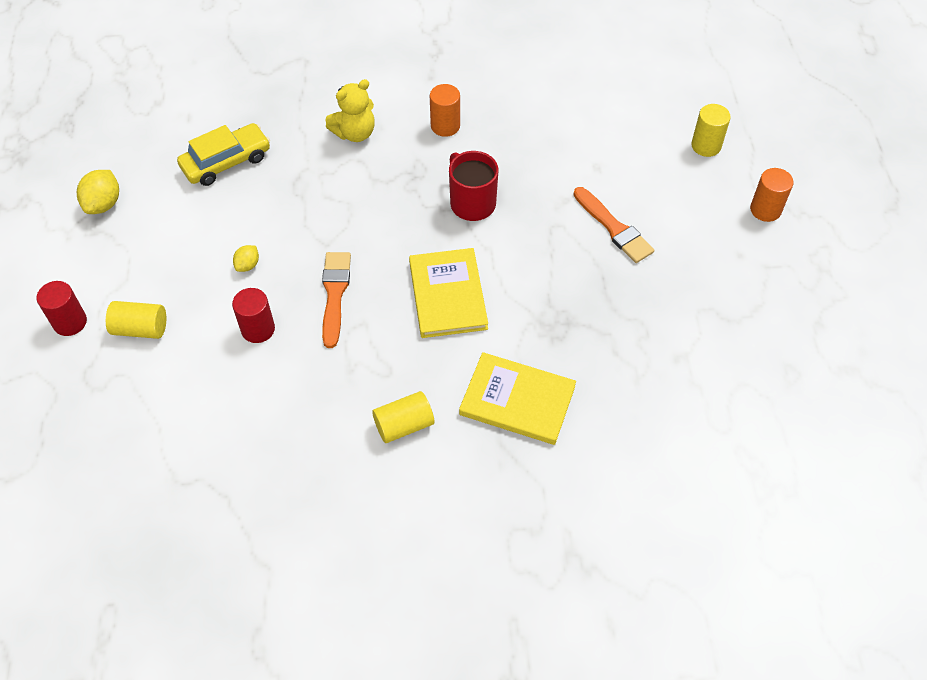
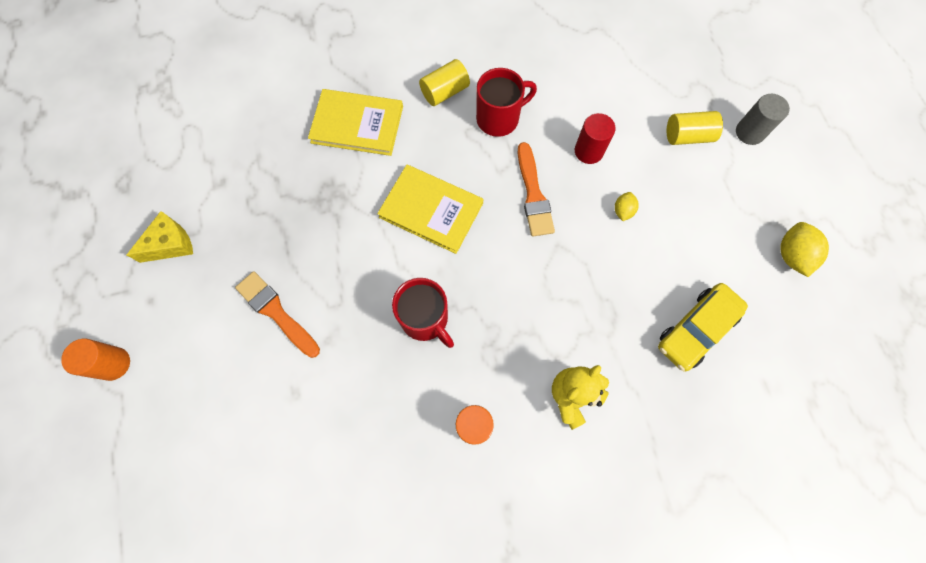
camera: 170 degrees right, 15 degrees up
(70, 322) = (749, 132): red cylinder -> grey cylinder
(347, 381) = (499, 118): none -> red mug
(447, 295) = (431, 210): yellow book -> yellow book turned 45 degrees counterclockwise
(706, 146) = (167, 448): yellow cylinder -> none
(727, 302) = (170, 244): none -> yellow cheese

